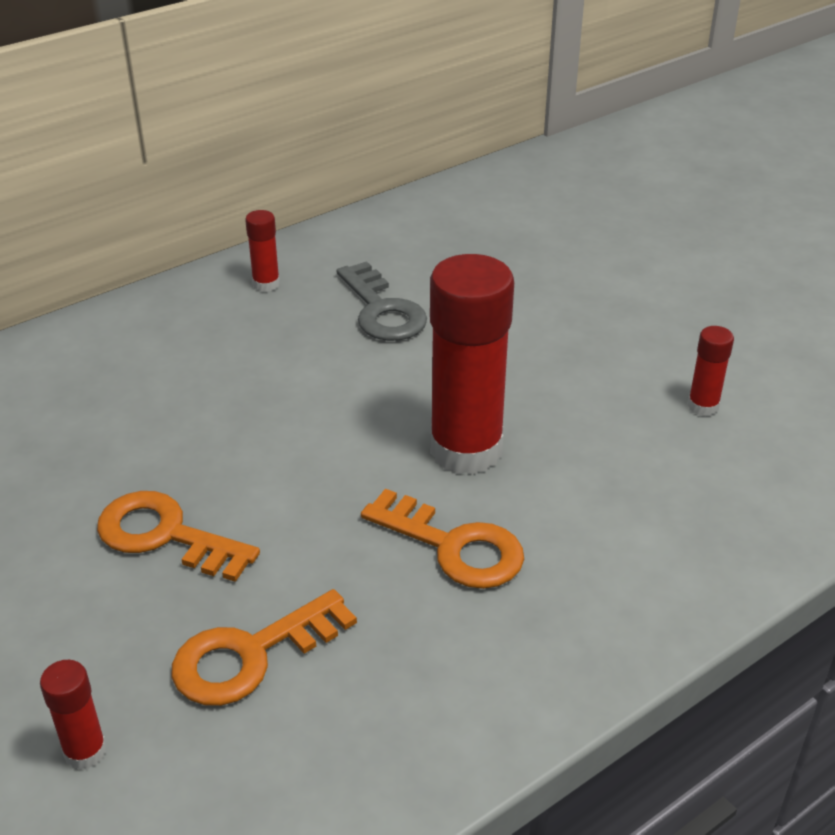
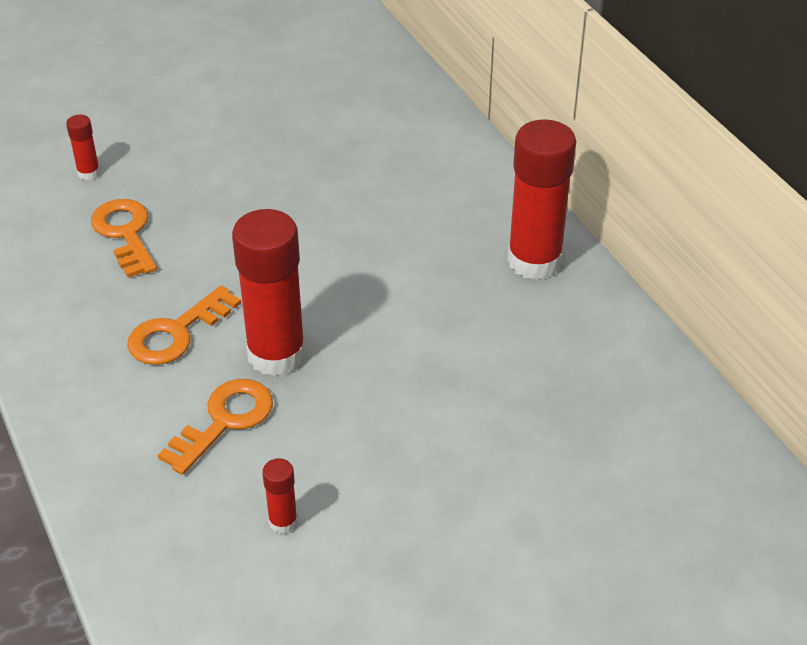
camera: 100 degrees right, 5 degrees up
(166, 536) = (241, 202): orange key -> orange key (224, 421)
(266, 284) = (534, 261): red glue stick -> red glue stick, size x2.25
(382, 310) = (480, 329): grey key -> none

